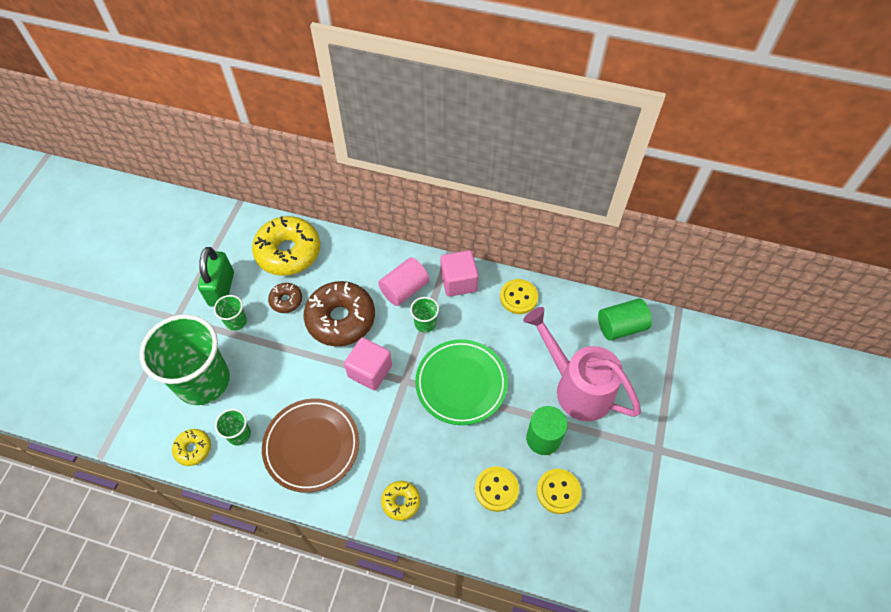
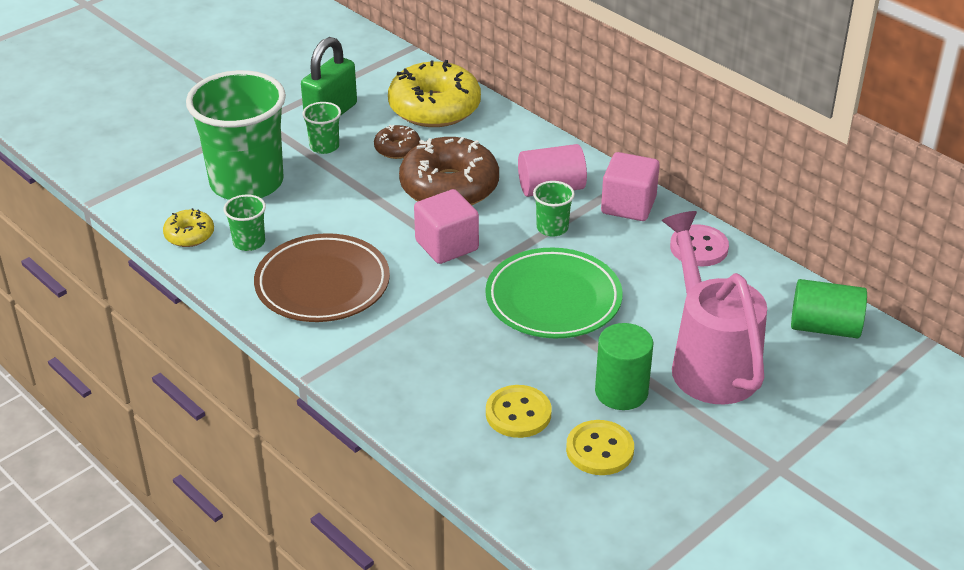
camera: 30 degrees right, 20 degrees down
(401, 502) = (387, 375): yellow donut -> none
(518, 297) = (699, 248): yellow button -> pink button

